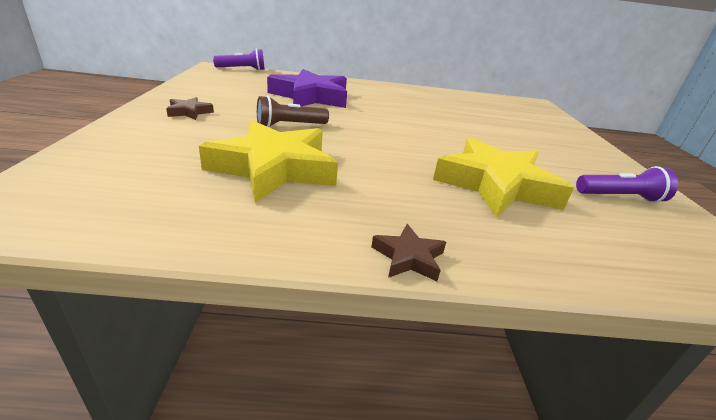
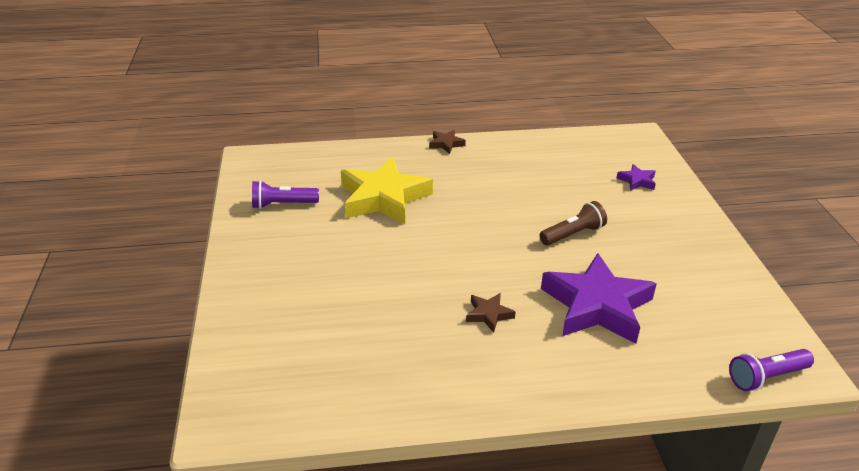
camera: 175 degrees right, 5 degrees up
(146, 151) = (637, 181): none -> purple star
(189, 112) = (673, 232): brown star -> brown star (489, 314)
(274, 168) = (545, 183): yellow star -> none

